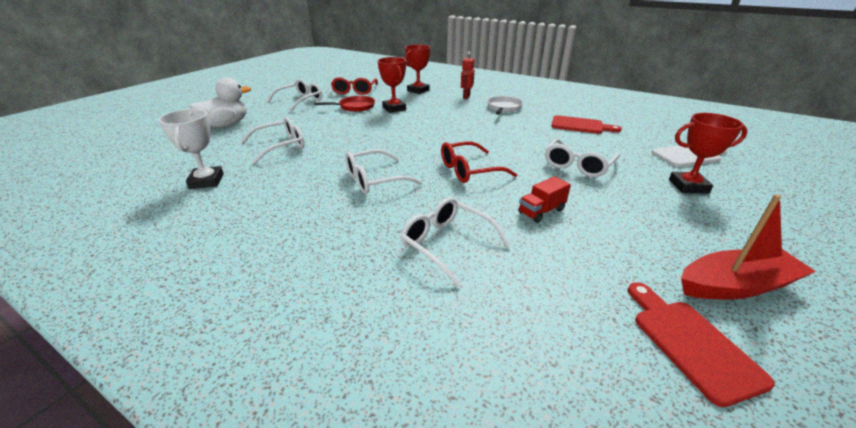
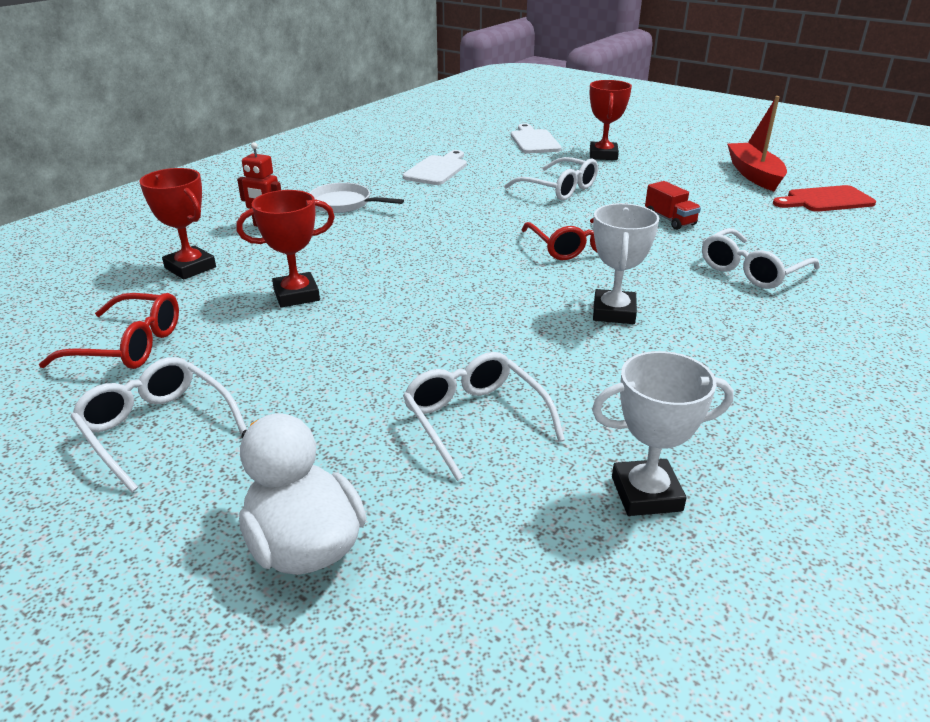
camera: 85 degrees left, 0 degrees up
(354, 107) = (260, 341): red pan -> none
(374, 180) = (614, 312): white glasses -> white trophy
(580, 126) = (437, 169): red cutting board -> white cutting board

